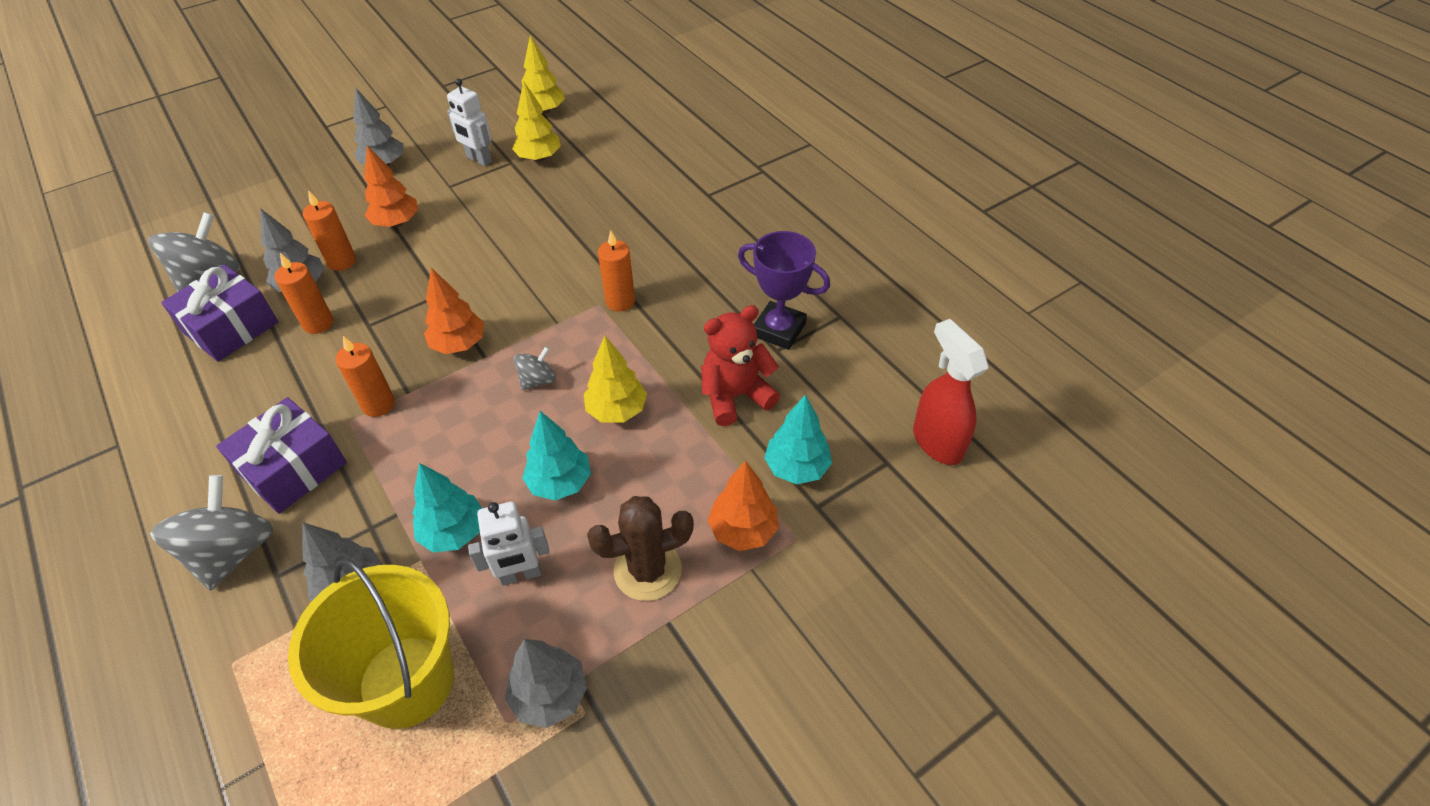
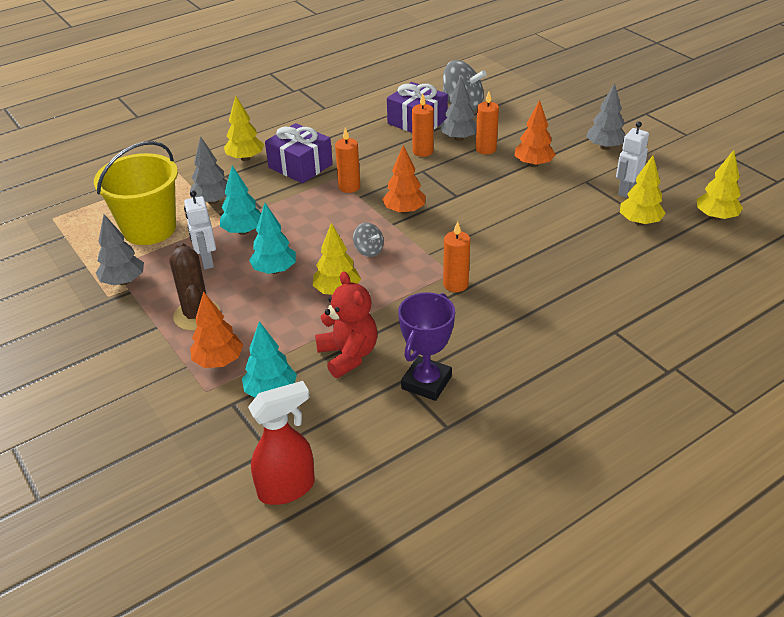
camera: 90 degrees right, 10 degrees down
(232, 552) = (245, 158): grey spinning top -> yellow tree

